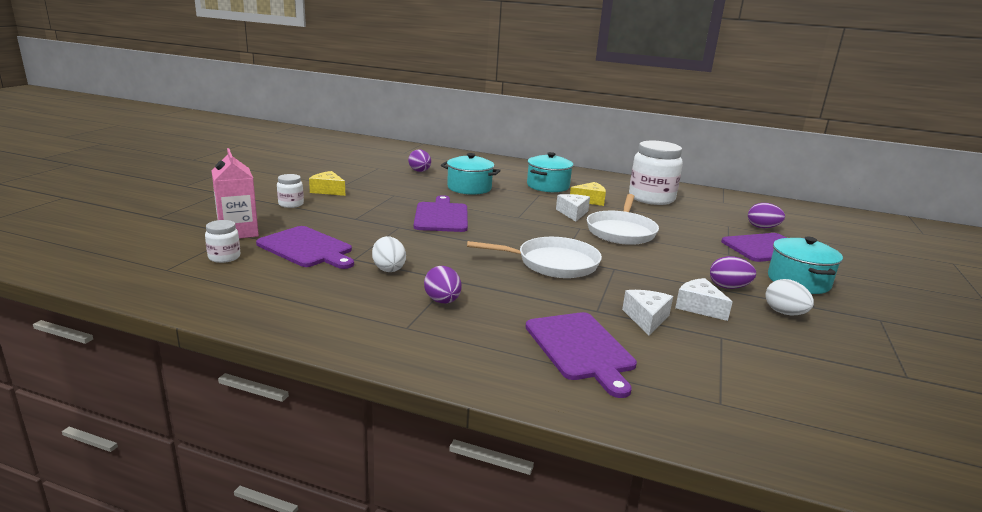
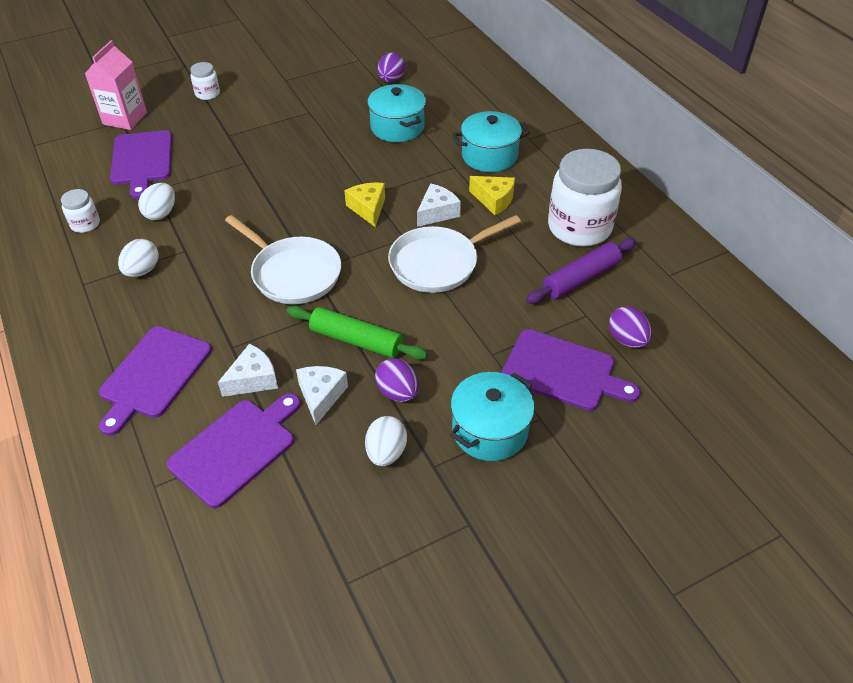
camera: 45 degrees right, 25 degrees up
(224, 257) = (80, 147): white jar -> white jar (85, 224)
(328, 190) = (262, 84): yellow cheese -> yellow cheese (368, 208)
(441, 216) = (302, 162): purple cutting board -> purple cutting board (236, 448)
(442, 301) = (142, 271): purple egg -> white egg
(657, 276) = (356, 340): none -> green rolling pin
(695, 214) = (581, 278): none -> purple rolling pin

